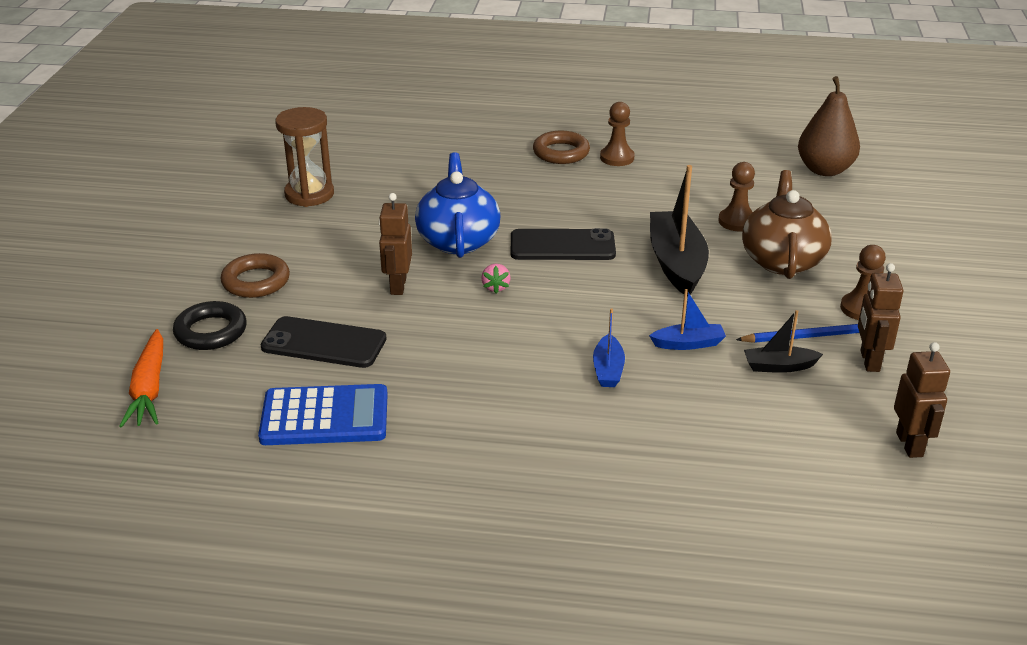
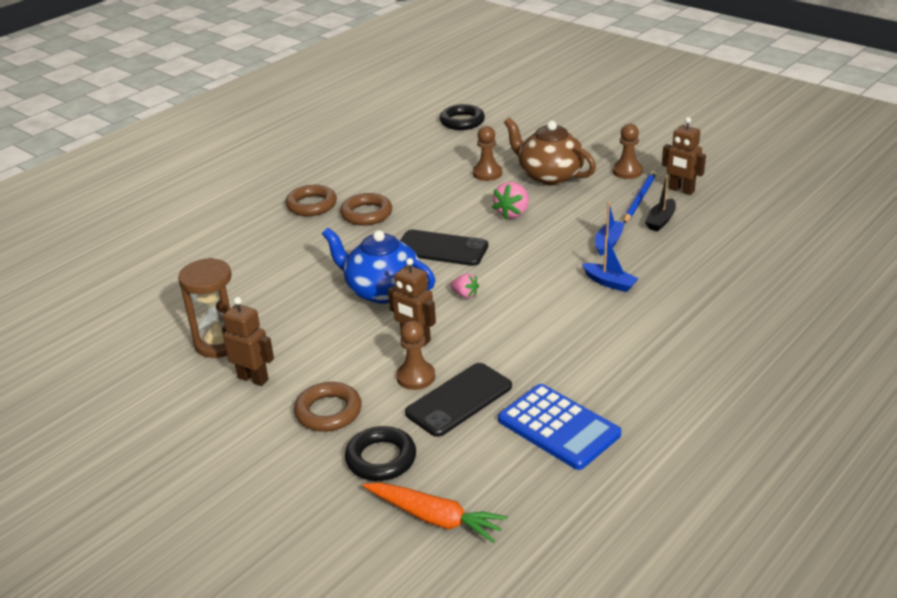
camera: 55 degrees left, 0 degrees up
(325, 417) = (558, 427): blue calculator -> blue calculator turned 105 degrees clockwise
(562, 246) = (441, 249): black phone -> black phone turned 75 degrees clockwise
(578, 185) = (366, 214): none -> brown ring
(617, 158) = (349, 186): brown pawn -> brown pawn (415, 377)
(676, 263) = (512, 213): black boat -> pink strawberry
(824, 170) = (462, 121): brown pear -> black ring
(910, 444) = (768, 209): brown robot -> brown robot (253, 378)

